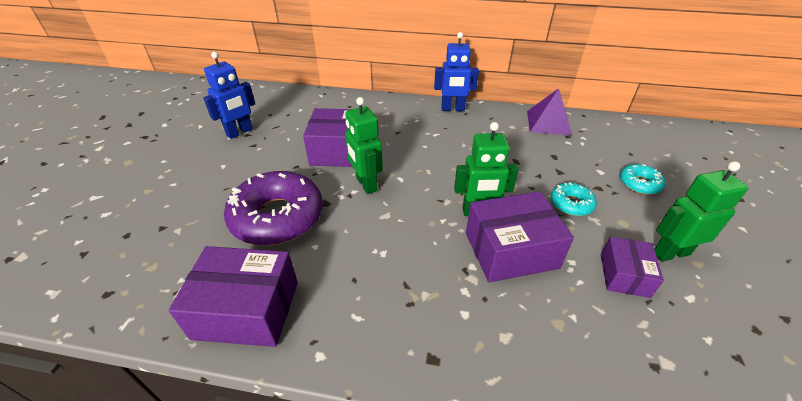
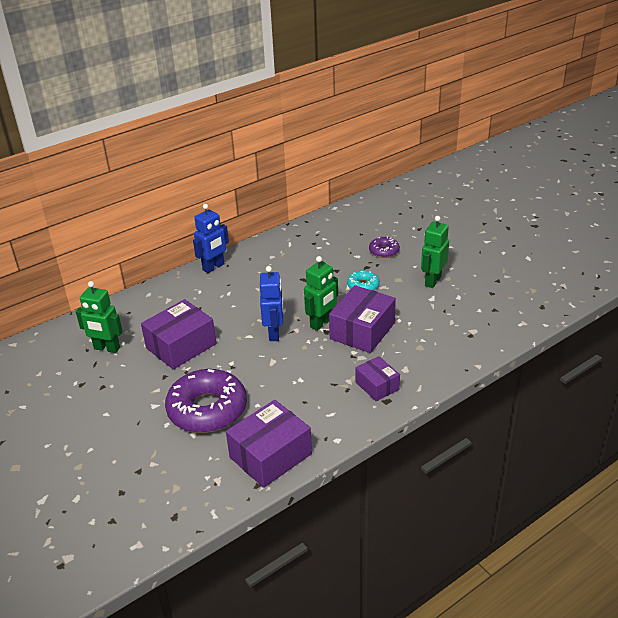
camera: 45 degrees left, 5 degrees down
(240, 132) = (72, 387): blue robot -> blue robot (274, 333)
(366, 184) = (232, 354): green robot -> green robot (107, 348)
(548, 122) = (291, 240): purple pyramid -> none
(624, 275) = (424, 306): purple box -> purple box (377, 386)
(639, 184) = (384, 251): turquoise donut -> purple donut

